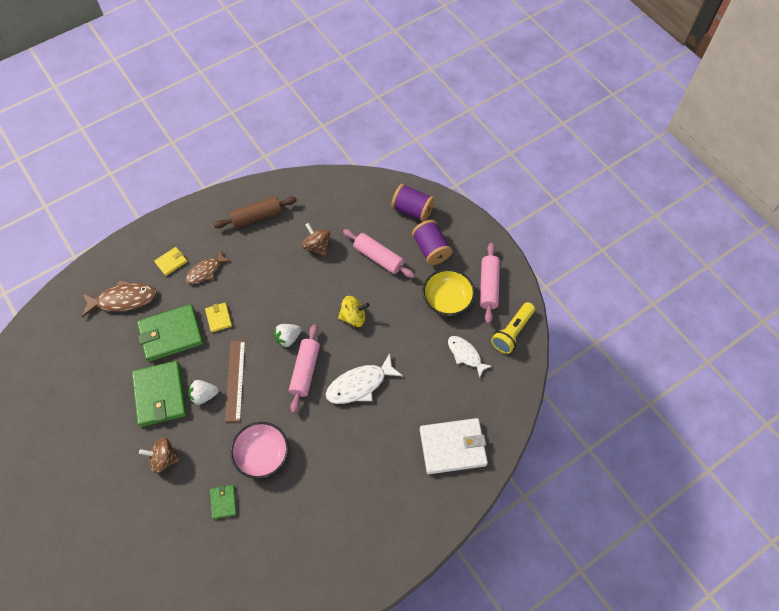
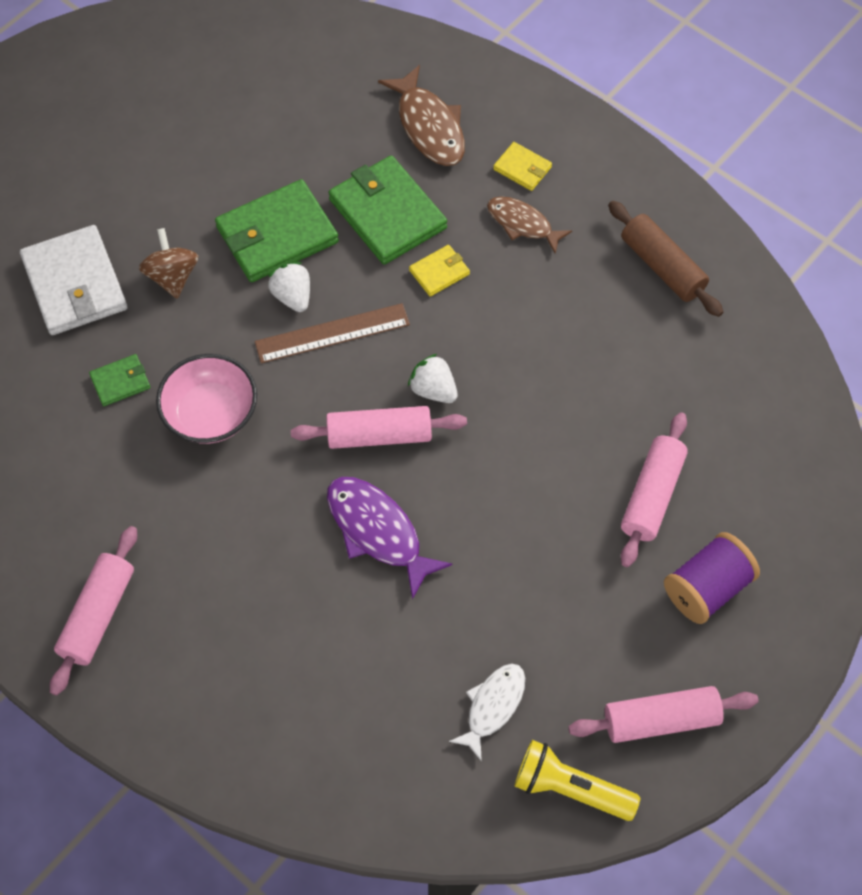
camera: 75 degrees right, 0 degrees up
(317, 246) = (638, 383): brown spinning top -> none
(353, 317) = (509, 485): yellow spinning top -> none
(360, 384) = (378, 531): white fish -> purple fish
(365, 540) = (97, 615): none -> pink rolling pin
(412, 210) = (786, 531): purple spool -> none
(447, 300) = (602, 645): yellow bowl -> none
(453, 447) = (298, 723): white wallet -> white wallet (75, 284)

